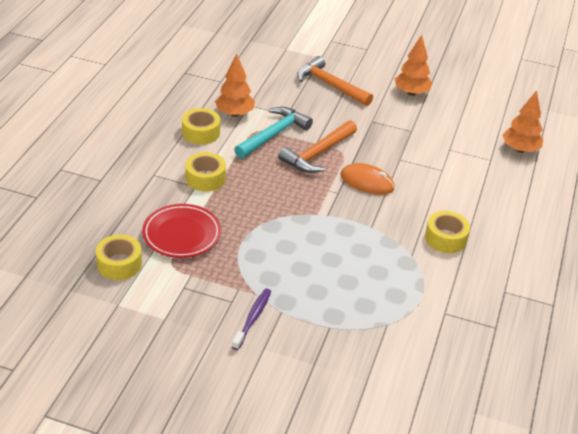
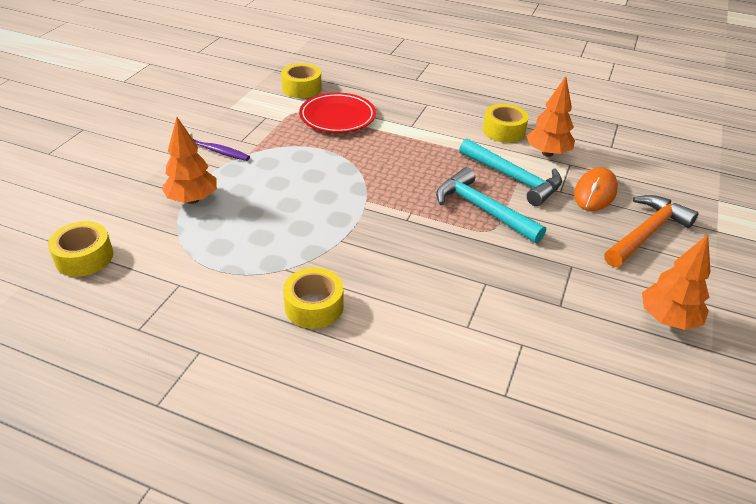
camera: 95 degrees right, 0 degrees up
(205, 178) = (424, 131): yellow tape -> yellow tape (84, 257)
(318, 154) = (482, 209): orange hammer -> turquoise hammer
(367, 182) = (430, 246): orange mouse -> orange mouse (595, 192)
(520, 149) = (545, 447): orange tree -> orange tree (192, 199)

